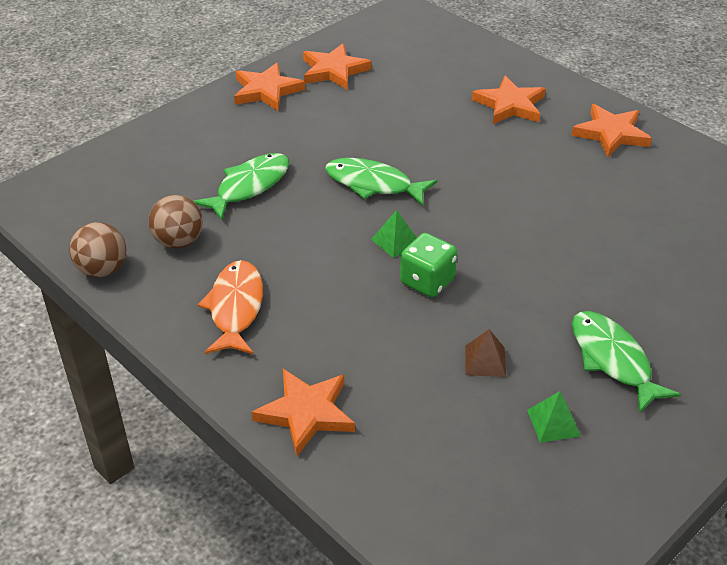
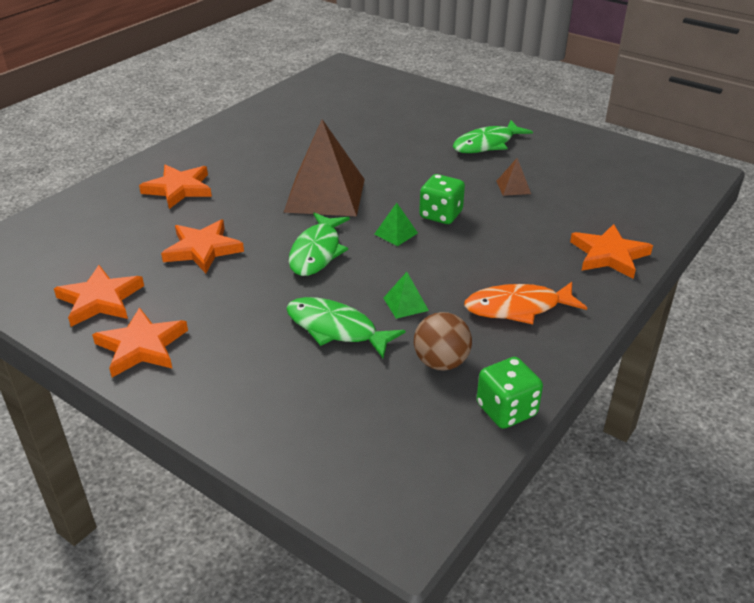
camera: 100 degrees left, 5 degrees down
(102, 269) = (506, 410): brown ball -> green dice
(485, 198) = (325, 195): none -> brown pyramid
(553, 423) = (553, 162): green pyramid -> green pyramid (405, 304)
(611, 134) = (224, 144): orange star -> orange star (202, 249)

